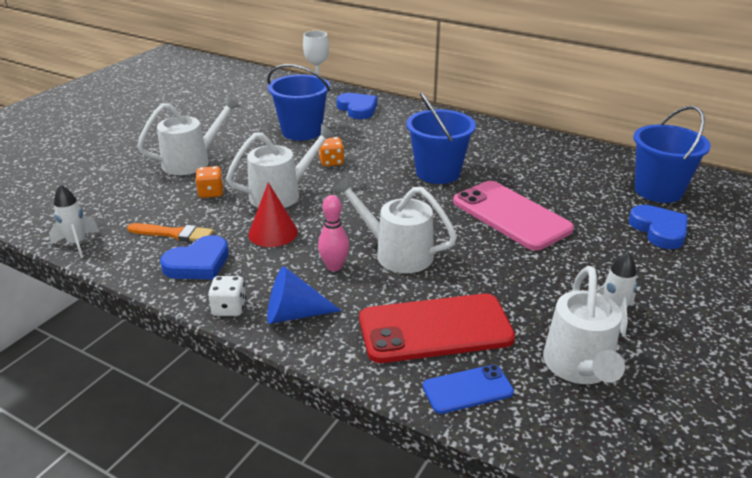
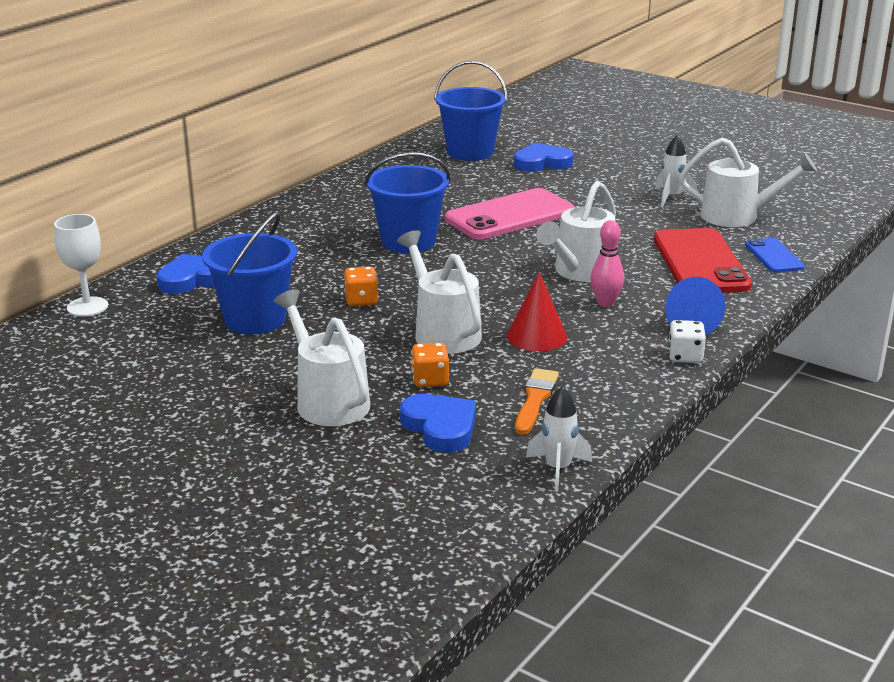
camera: 85 degrees left, 5 degrees down
(198, 263) = (602, 379): blue heart -> blue heart (440, 427)

